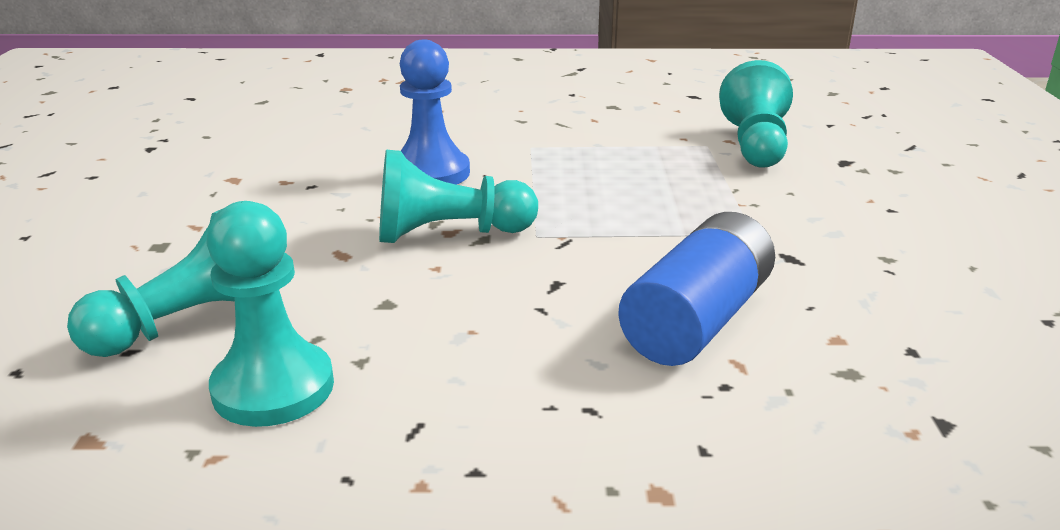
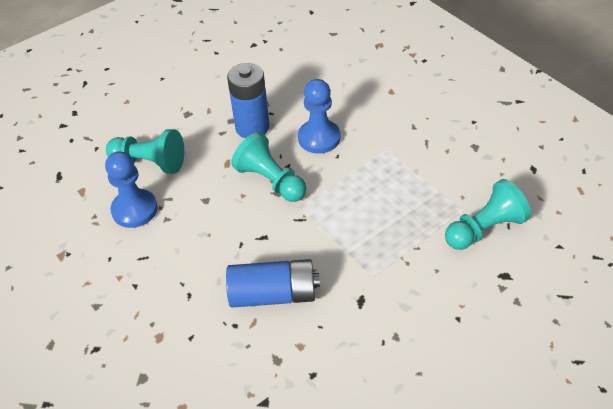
camera: 55 degrees right, 20 degrees up
(273, 388) = (134, 210): turquoise pawn -> blue pawn
(311, 207) = (252, 127): none -> blue battery

